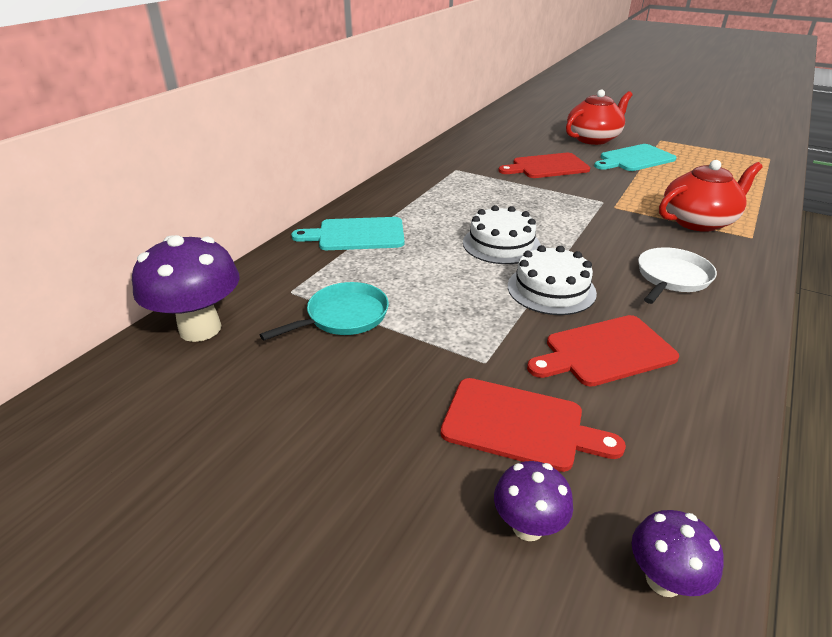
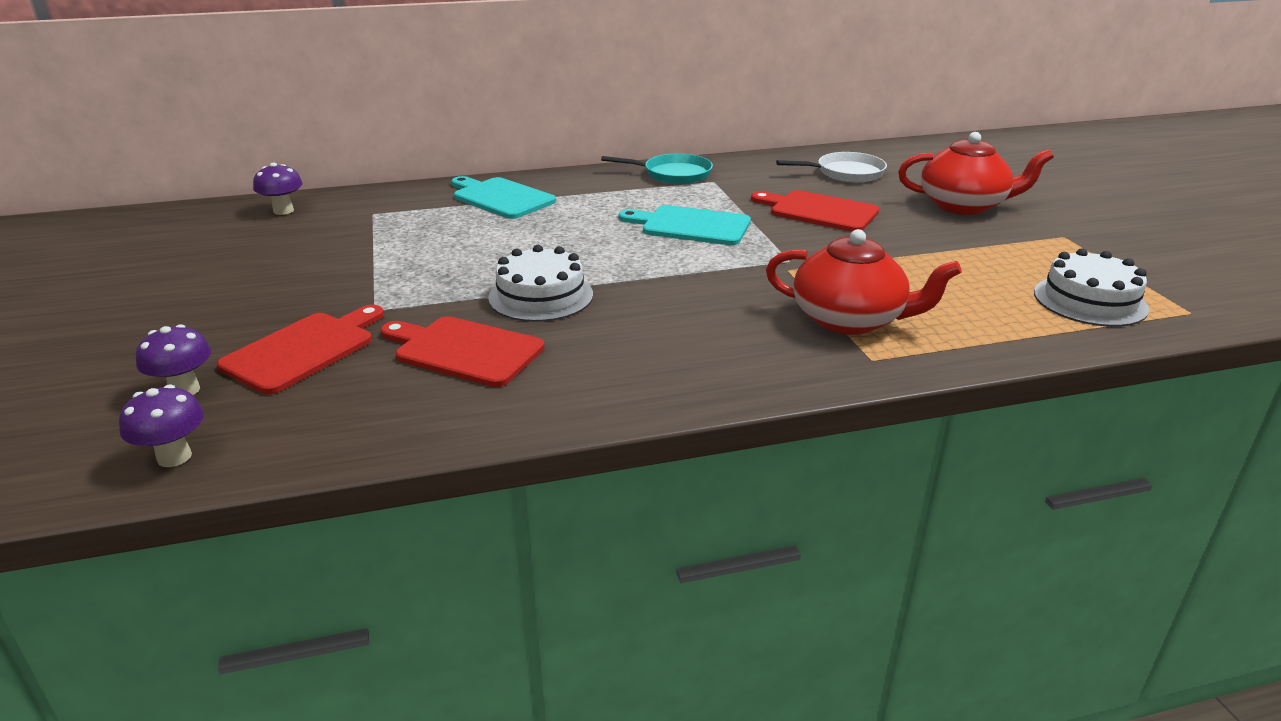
camera: 45 degrees right, 5 degrees down
(200, 329) = (283, 211): purple mushroom -> purple mushroom, size x0.54
(343, 316) = (365, 242): turquoise pan -> turquoise pan (673, 174)
(501, 244) = (591, 250): white cake -> white cake (1090, 300)
(519, 425) = (304, 350): red cutting board -> red cutting board turned 120 degrees counterclockwise
(634, 159) = (957, 241): turquoise cutting board -> turquoise cutting board (691, 226)
(672, 278) = (669, 342): white pan -> white pan (846, 173)

